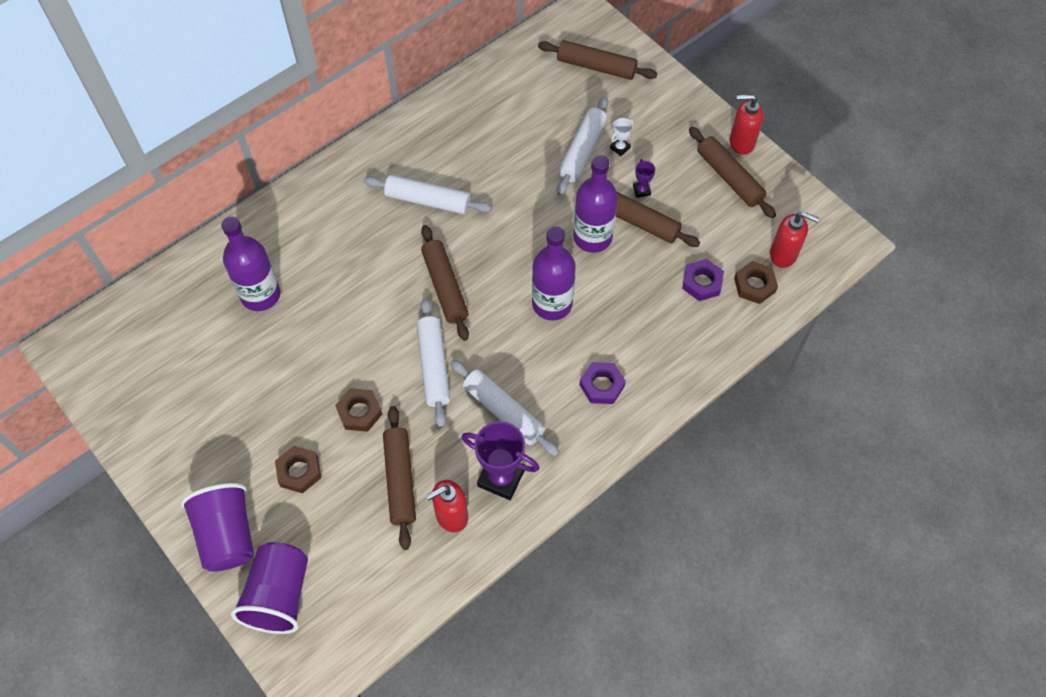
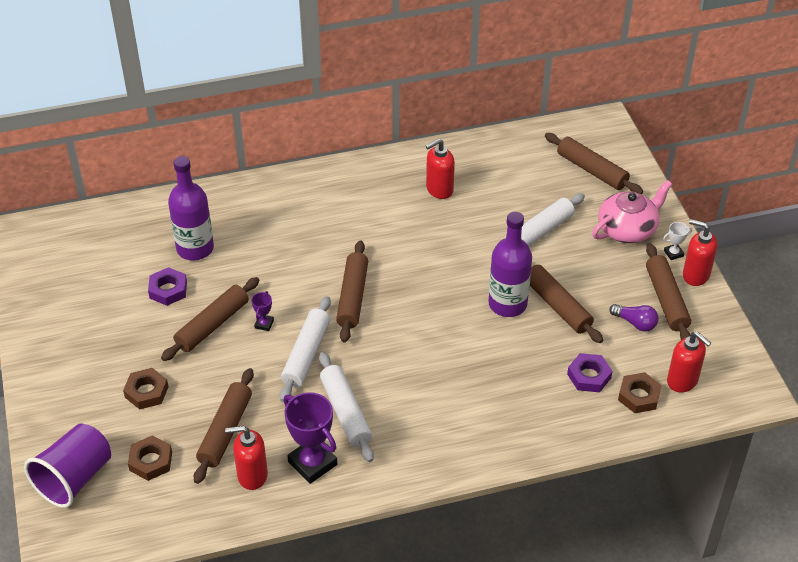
camera: 25 degrees right, 15 degrees down
(227, 535) = (61, 417): purple cup -> none
(324, 372) = (212, 325): none -> brown rolling pin
(359, 412) = (223, 366): brown nut -> brown nut (151, 461)
(428, 200) = (377, 225): white rolling pin -> none
(466, 139) = (439, 189): none -> red soap dispenser
(552, 304) = (439, 344): purple bottle -> none
(602, 385) = (446, 425): purple nut -> purple nut (168, 290)
(620, 148) = (575, 241): white trophy -> white trophy (673, 253)
(641, 190) = (576, 282): purple trophy -> purple trophy (264, 324)
(659, 117) = (627, 229): none -> pink teapot
(714, 212) = (635, 323): none -> purple light bulb

